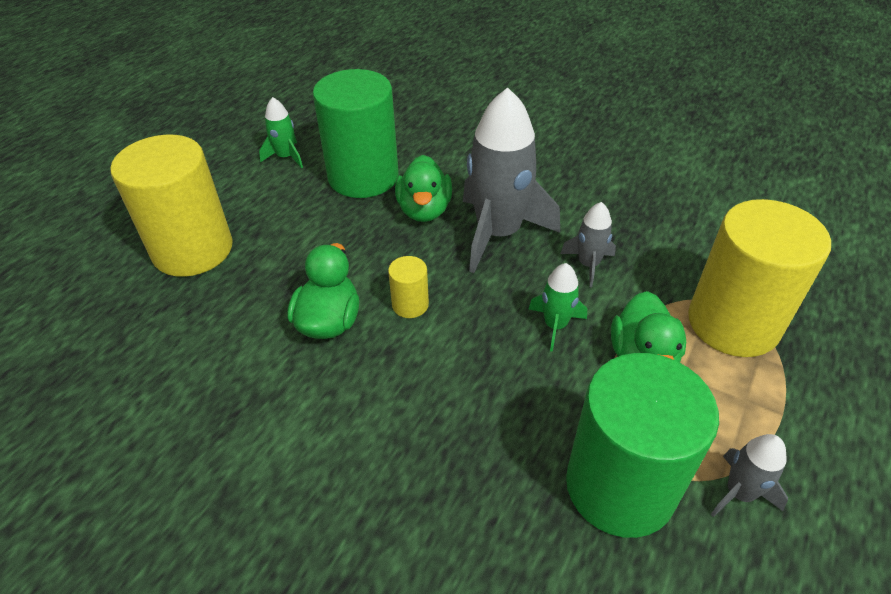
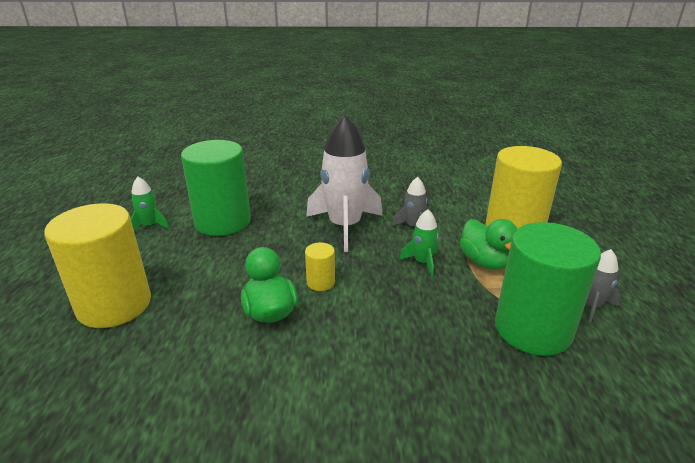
camera: 30 degrees left, 15 degrees down
(424, 210) = (284, 228): green duck -> none
(499, 233) = (345, 226): grey rocket -> white rocket

